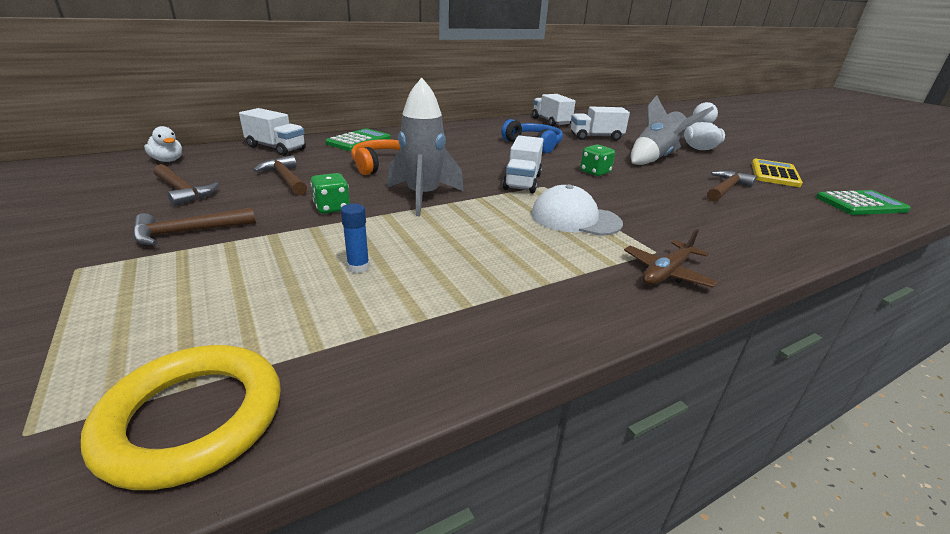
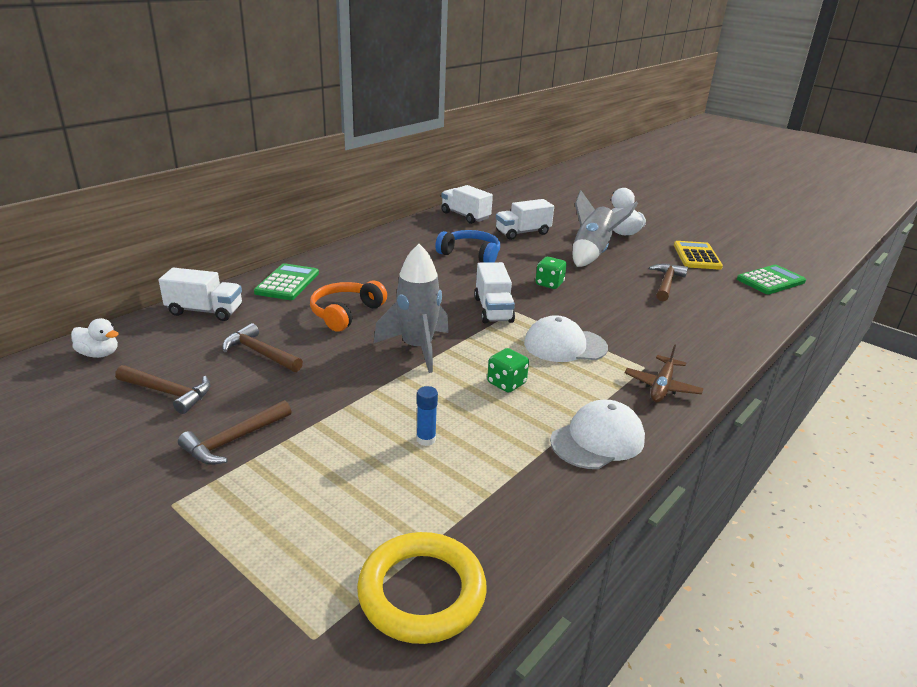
camera: 20 degrees left, 0 degrees up
(332, 208) = (344, 380): green dice -> green dice (506, 383)
(549, 308) = (597, 440): none -> white cap

